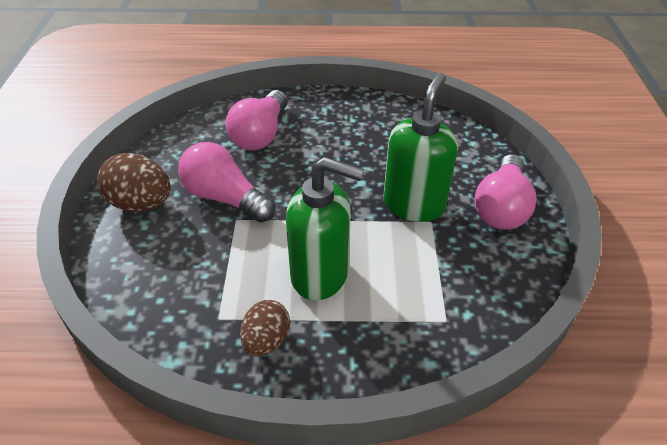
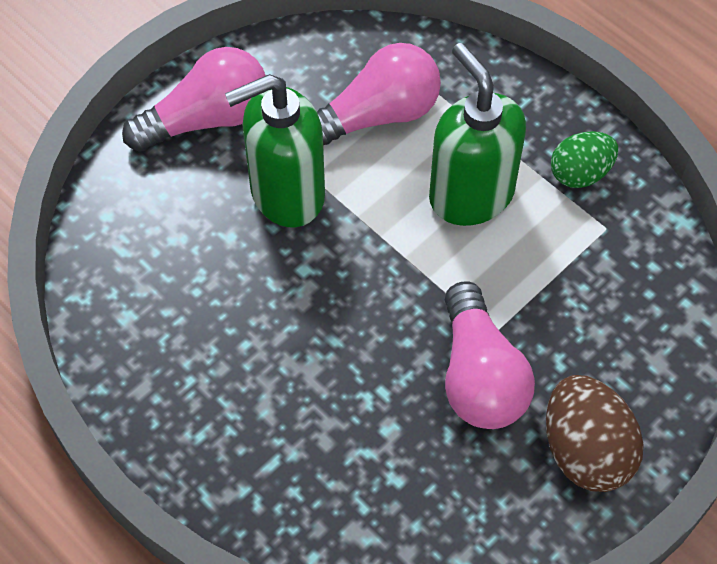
camera: 135 degrees left, 15 degrees up
(260, 134) = (337, 455): pink light bulb -> pink light bulb (377, 116)
(266, 340) = (580, 173): brown egg -> green egg

